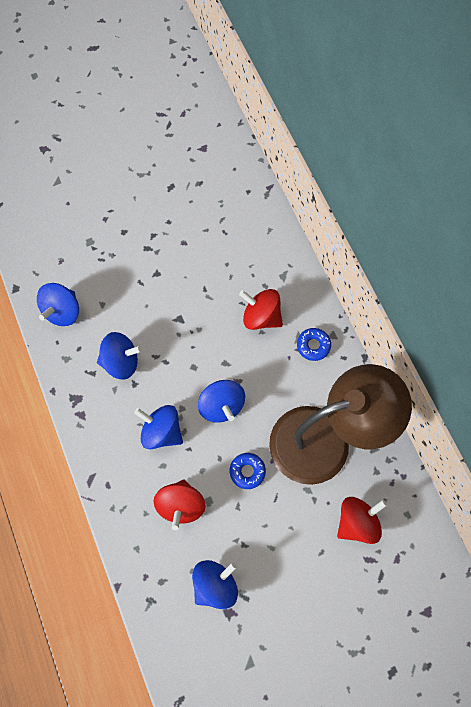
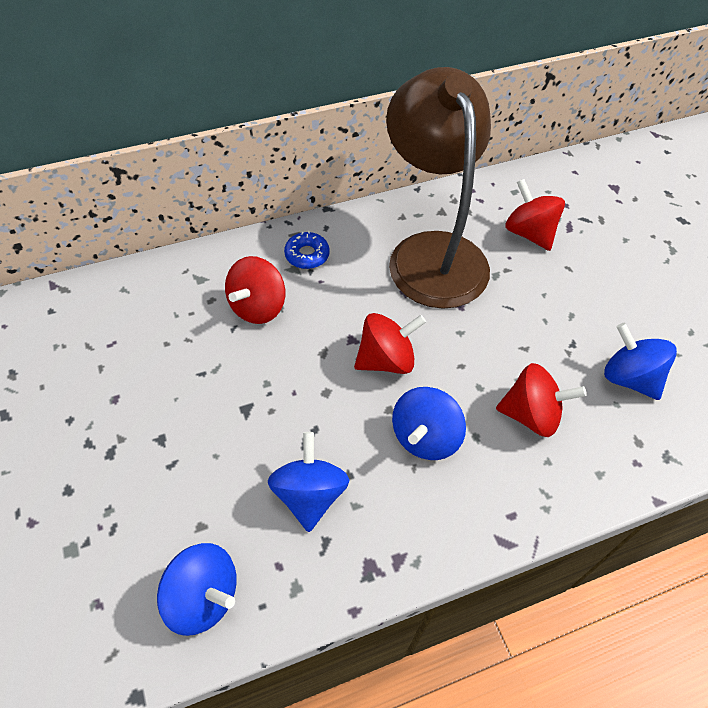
camera: 90 degrees left, 15 degrees down
(221, 406) = (386, 359): blue spinning top -> red spinning top
(247, 471) = (477, 335): blue donut -> none

